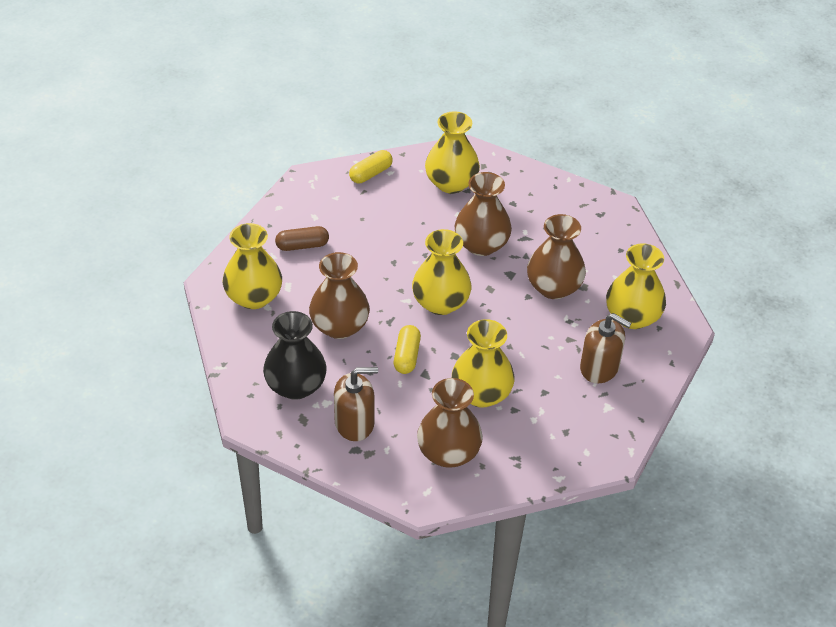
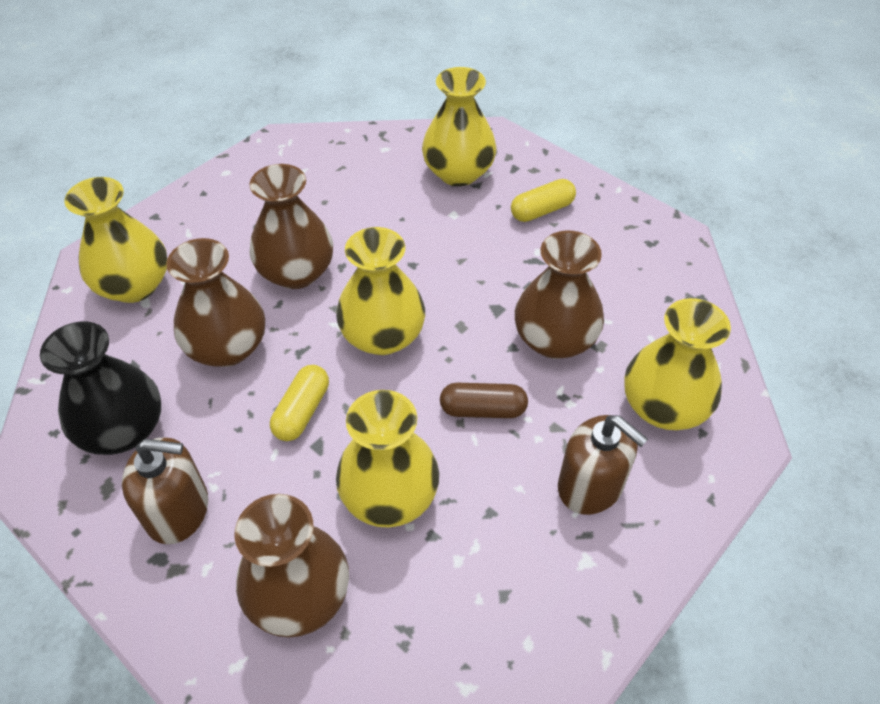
camera: 15 degrees right, 5 degrees up
(302, 245) = (231, 225): brown capsule -> brown capsule (483, 409)
(371, 174) = (359, 147): yellow capsule -> yellow capsule (542, 210)
(481, 244) = (470, 260): brown vase -> brown vase (296, 272)

